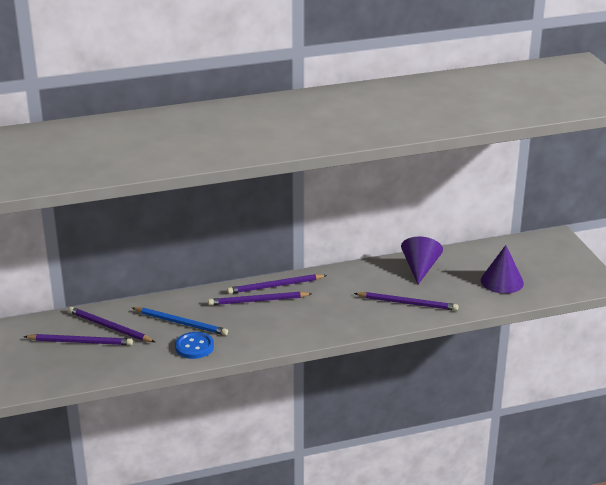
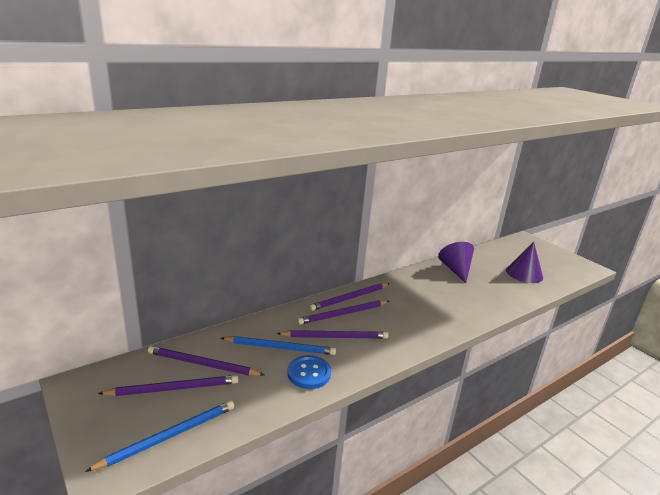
camera: 20 degrees left, 5 degrees down
(67, 373) = (169, 436): none -> blue pencil
(408, 303) = (472, 300): purple pencil -> purple pencil (335, 337)

